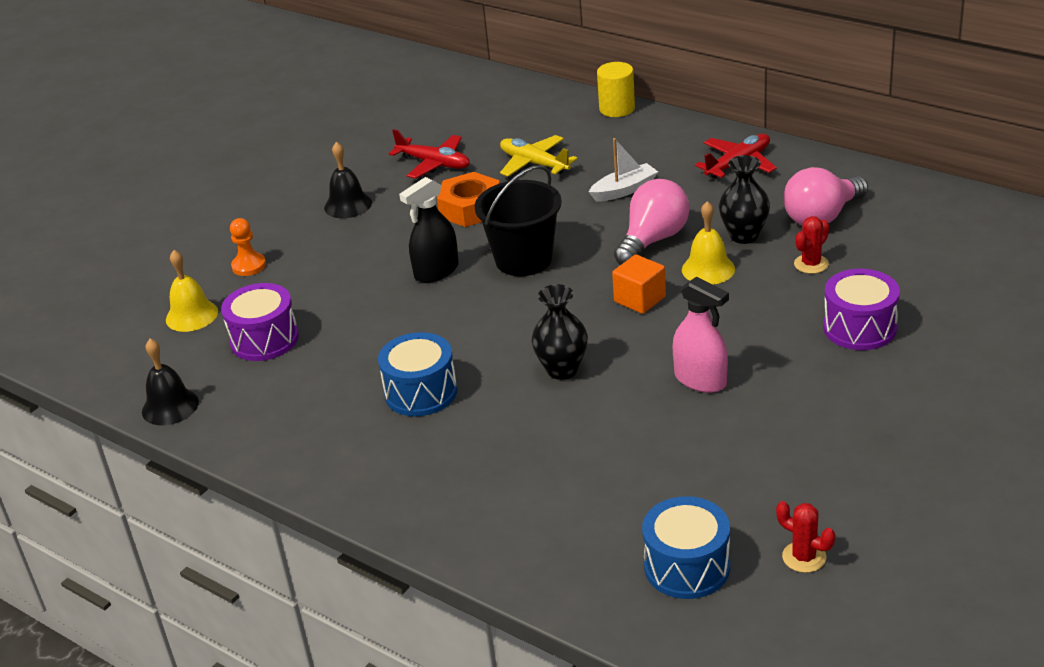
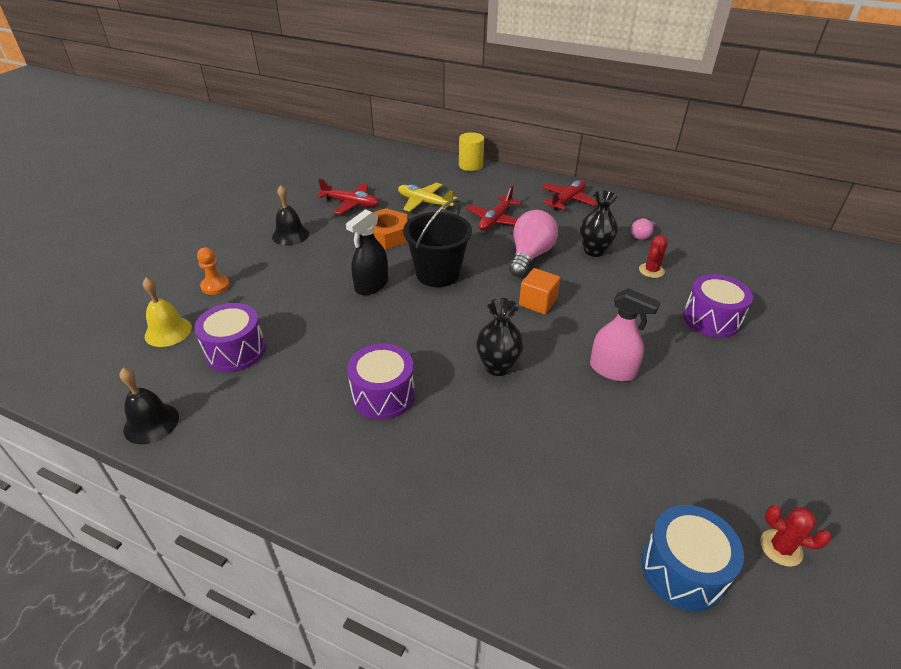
camera: 15 degrees left, 5 degrees up
(421, 392) = (383, 395): blue drum -> purple drum
(624, 190) = (495, 220): white boat -> red plane
(708, 269) = (579, 277): yellow bell -> none
(822, 217) = (642, 236): pink light bulb -> pink light bulb, size x0.50

